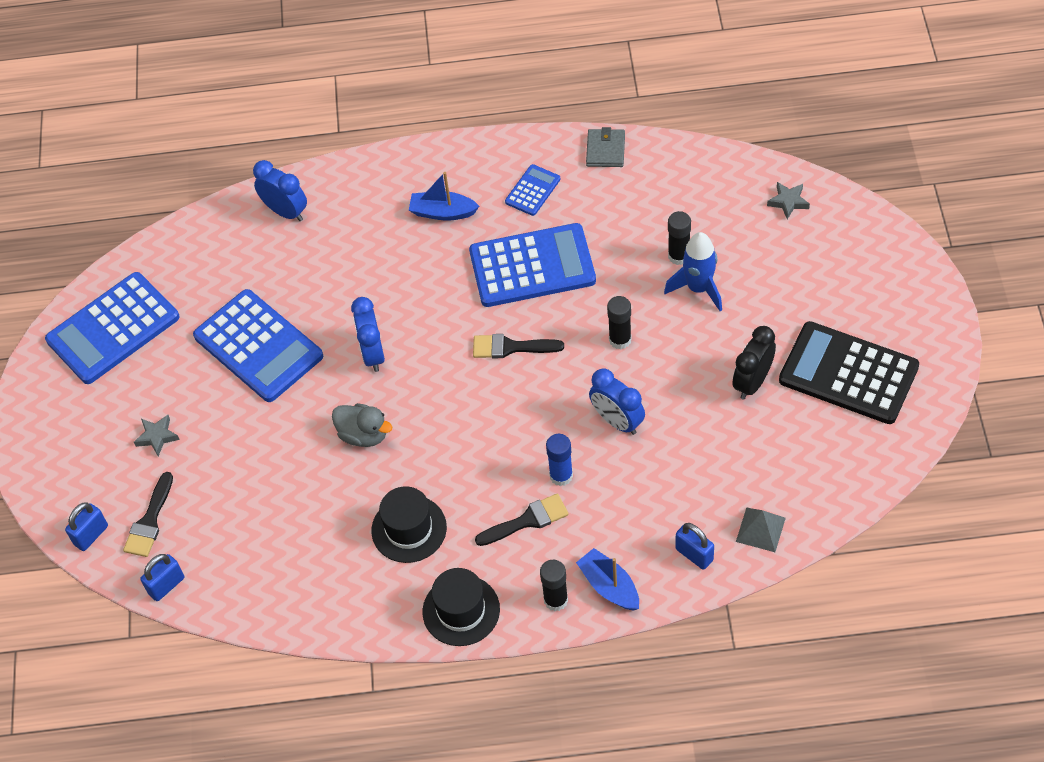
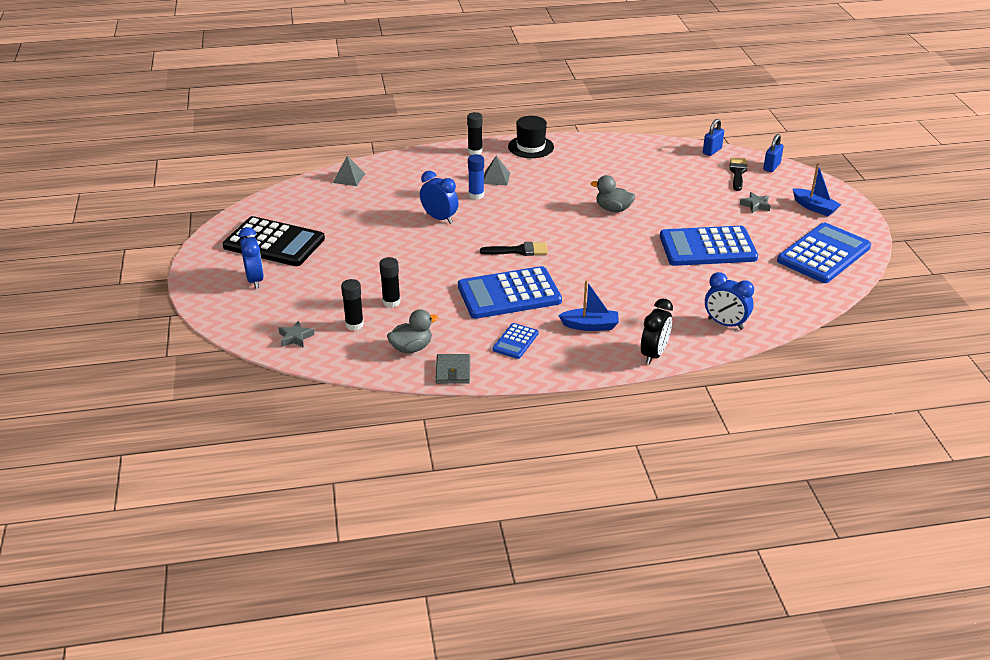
camera: 170 degrees right, 20 degrees down
(258, 346) = (707, 247): blue calculator -> blue calculator turned 45 degrees counterclockwise
(372, 354) = (620, 245): blue clock -> blue clock (255, 280)
(409, 529) = (570, 173): black hat -> none
(527, 520) = (496, 178): black brush -> grey pyramid
(609, 586) = (443, 157): blue boat -> blue boat (814, 207)
(620, 340) = (438, 256): black glue stick -> black glue stick (354, 325)
(652, 183) = (411, 348): none -> grey duck
(694, 554) = (391, 168): blue padlock -> none
(698, 288) = (377, 284): blue rocket -> none
(752, 382) = (343, 237): black clock -> black clock (654, 354)

